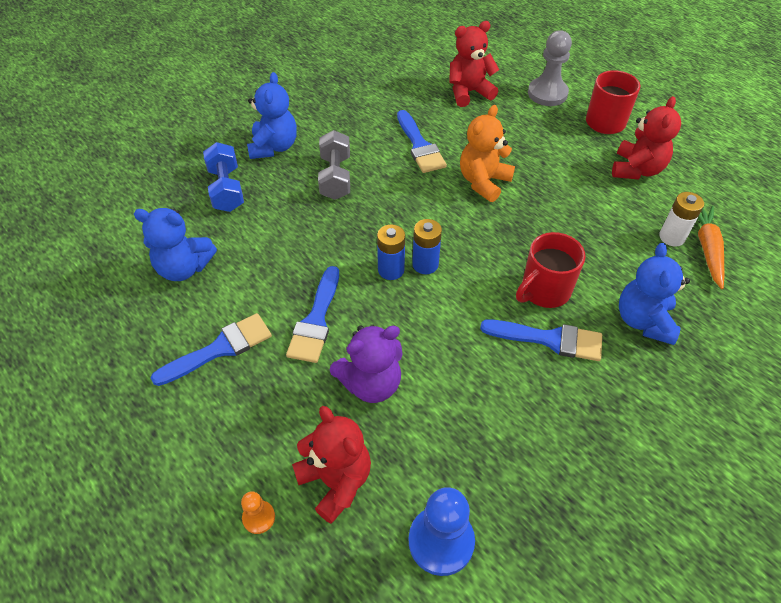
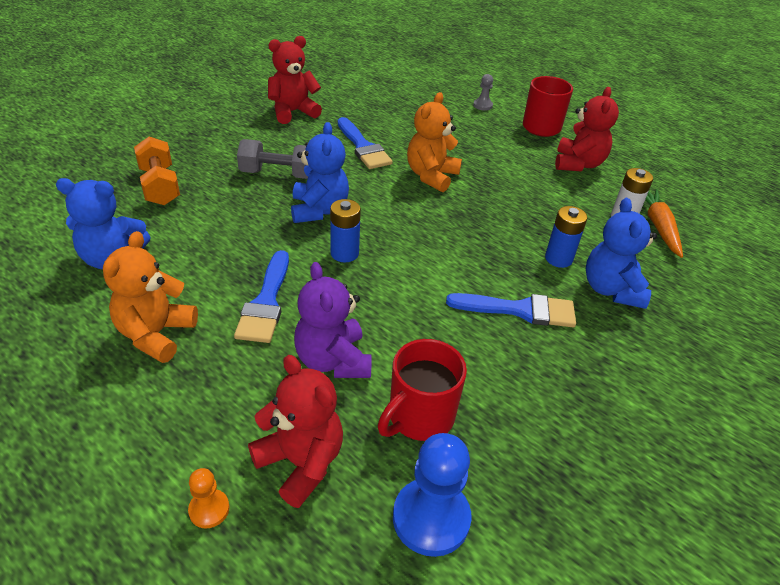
camera: 10 degrees left, 10 degrees down
(220, 349) = (156, 334): blue brush -> orange teddy bear
(226, 189) = (160, 186): blue dumbbell -> orange dumbbell
(274, 147) = (210, 149): blue teddy bear -> blue teddy bear (319, 210)
(335, 177) = (278, 174): grey dumbbell -> grey dumbbell turned 75 degrees counterclockwise
(371, 383) = (333, 360): purple teddy bear -> purple teddy bear turned 105 degrees clockwise
(425, 264) = (380, 247): blue battery -> blue battery (558, 259)
(469, 92) = (407, 104): red teddy bear -> red teddy bear (293, 112)
(544, 291) = (507, 267): red mug -> red mug (419, 417)
(547, 93) = (482, 105): grey pawn -> grey pawn, size x0.50

